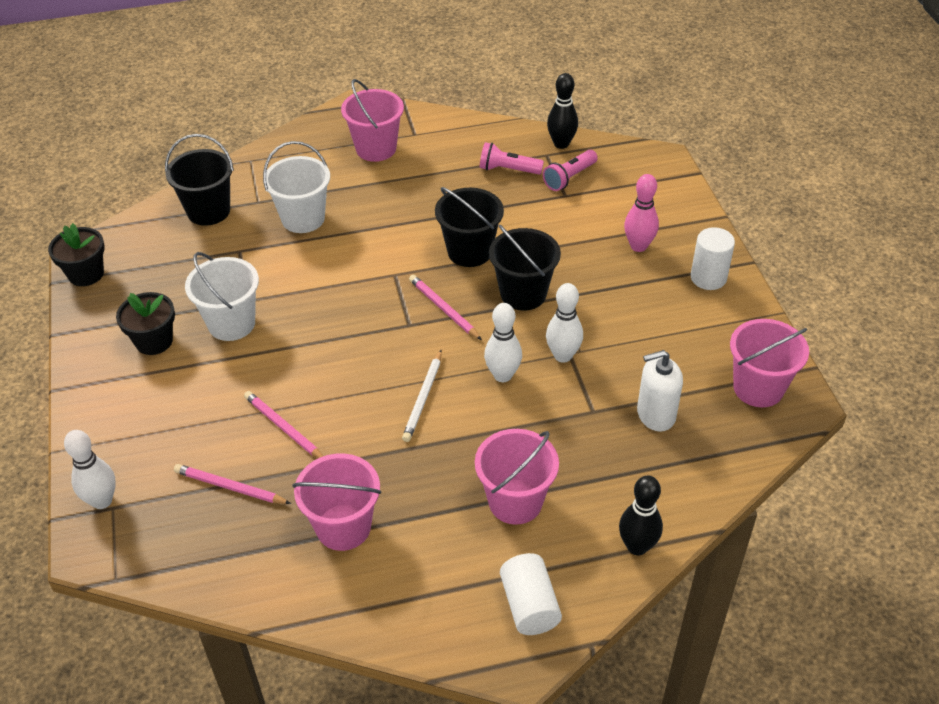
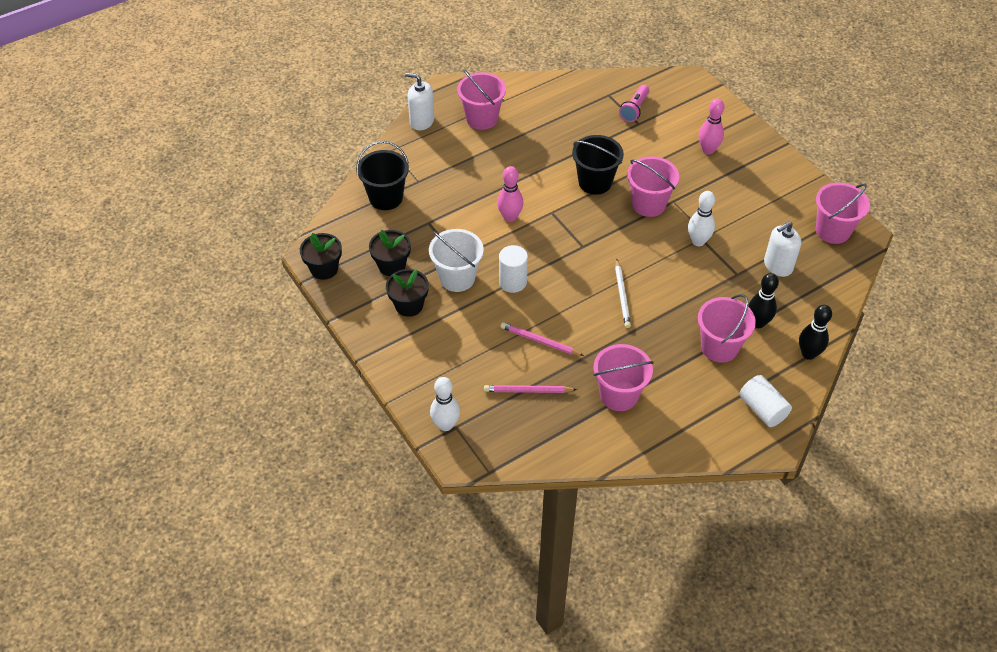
camera: 20 degrees left, 5 degrees up
(165, 289) = (392, 265): none -> black flower pot
(303, 218) = (460, 186): white bucket -> none
(304, 137) = (421, 121): none -> white soap dispenser
(340, 267) = (510, 217): none -> pink bowling pin
(444, 309) = (600, 229): pink pencil -> none
(502, 375) = (666, 265): white bowling pin -> none
(508, 169) = (587, 113): pink flashlight -> none
(523, 294) = (648, 204): black bucket -> pink bucket
(561, 144) = (615, 84): black bowling pin -> black bowling pin (758, 323)
(708, 278) = (765, 161): white cylinder -> white cylinder (512, 282)

